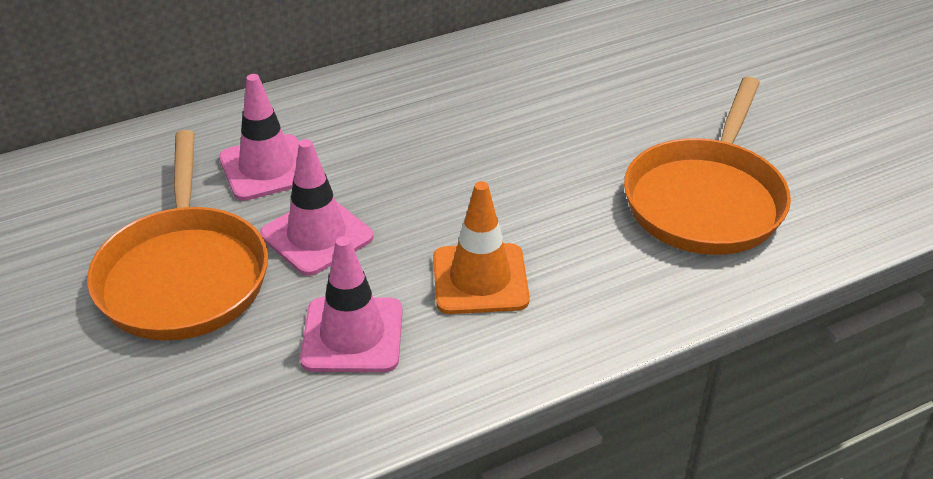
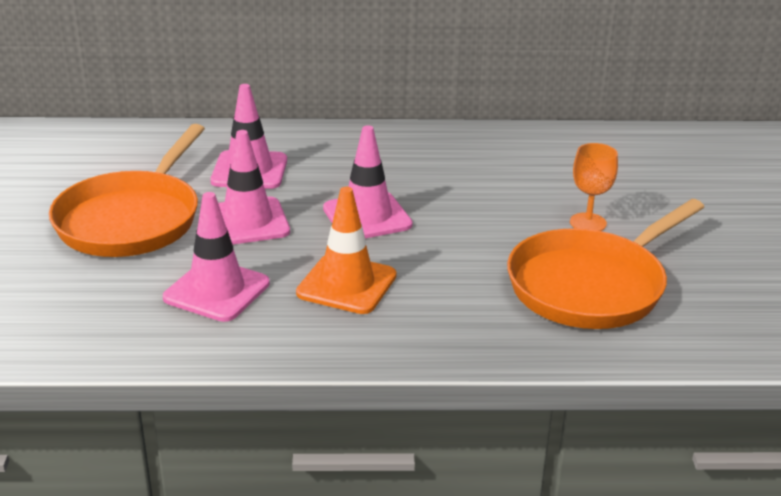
camera: 25 degrees right, 10 degrees down
(437, 188) = (367, 217): none -> pink traffic cone
(650, 127) = (588, 223): none -> orange goblet

